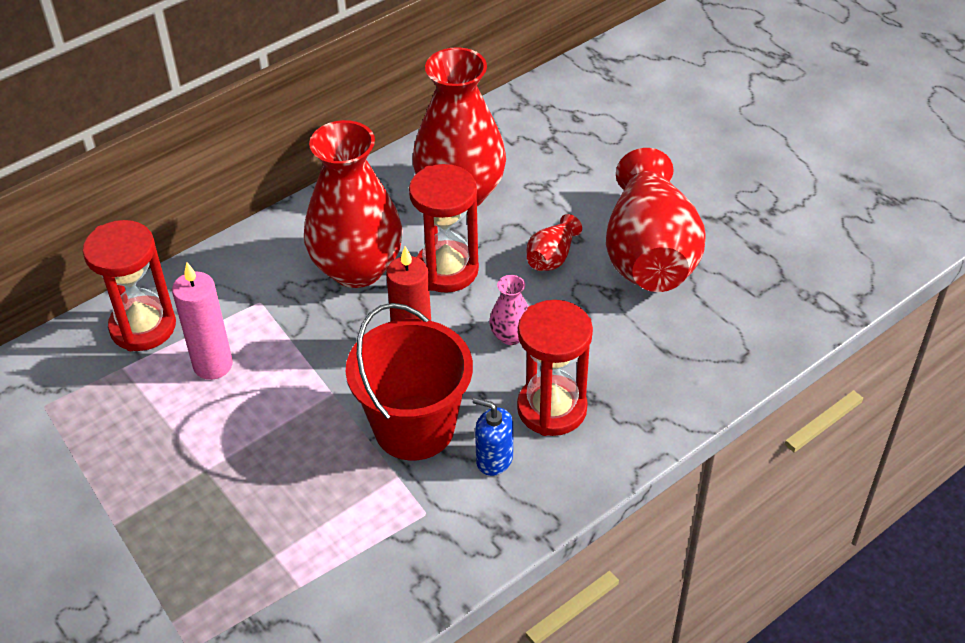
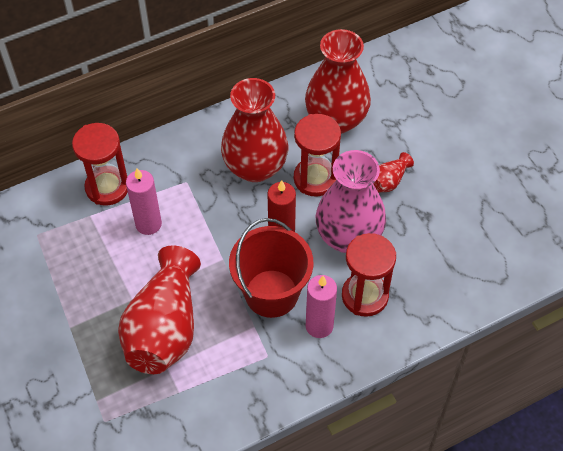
camera: 10 degrees right, 10 degrees up
(494, 459) = (319, 326): blue soap dispenser -> pink candle
(511, 336) = (348, 237): pink vase -> pink vase, size x2.33
(649, 254) = (456, 189): red vase -> red vase (164, 328)

